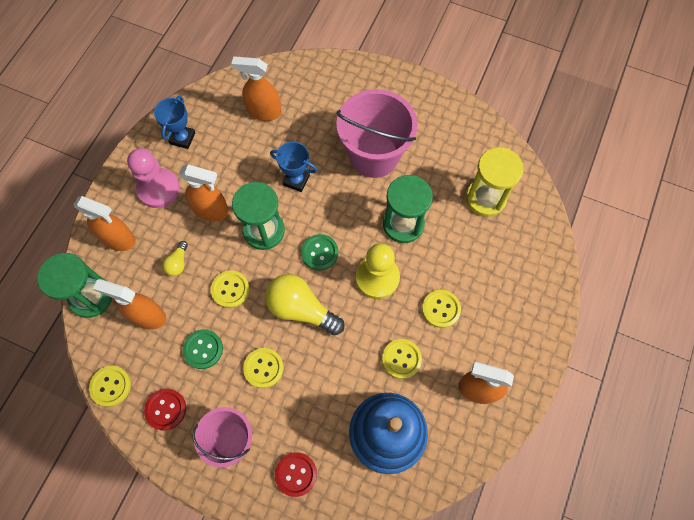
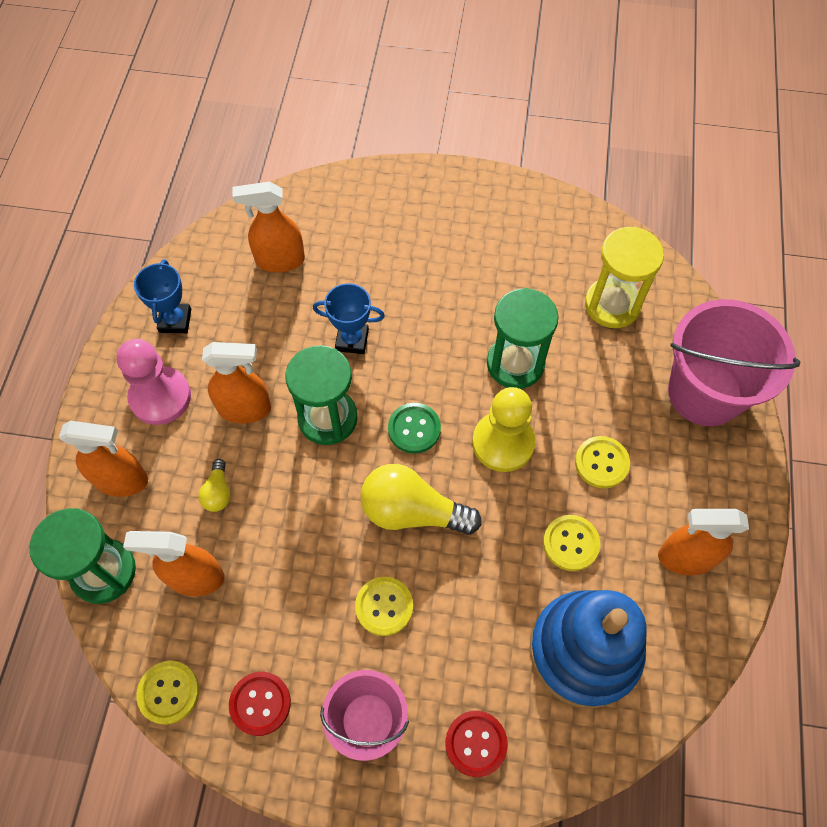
camera: 15 degrees left, 5 degrees down
(203, 349) = (290, 603): green button -> none
(230, 289) = (304, 510): yellow button -> none
(374, 155) = (447, 284): pink bucket -> pink bucket (704, 393)

